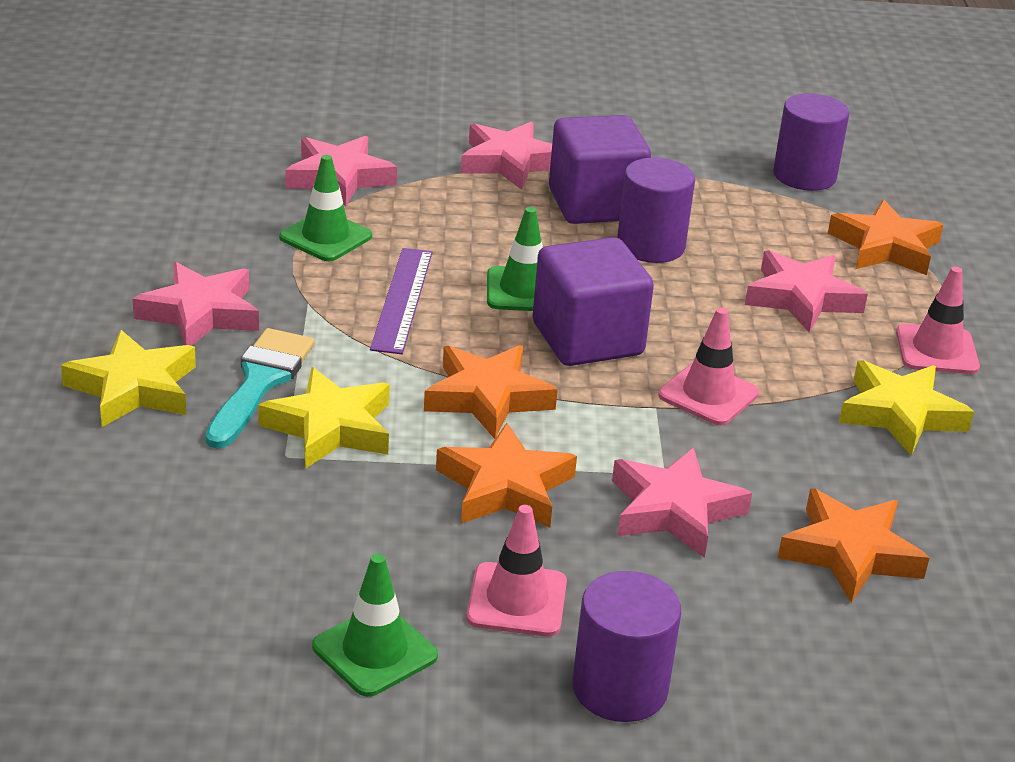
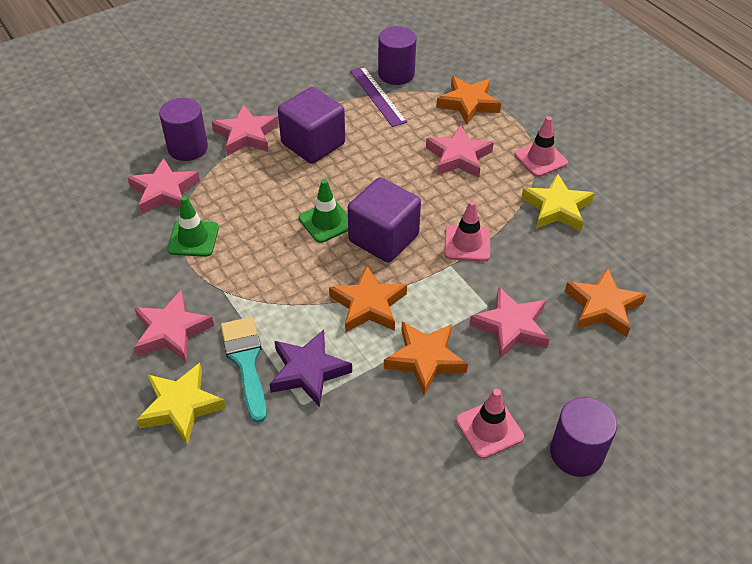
camera: 30 degrees left, 15 degrees up
(330, 427) = (308, 371): yellow star -> purple star
(374, 651) = (453, 505): green traffic cone -> none
(402, 299) = (271, 261): purple ruler -> purple ruler (377, 96)
(650, 246) = (362, 158): purple cylinder -> purple cylinder (188, 148)

